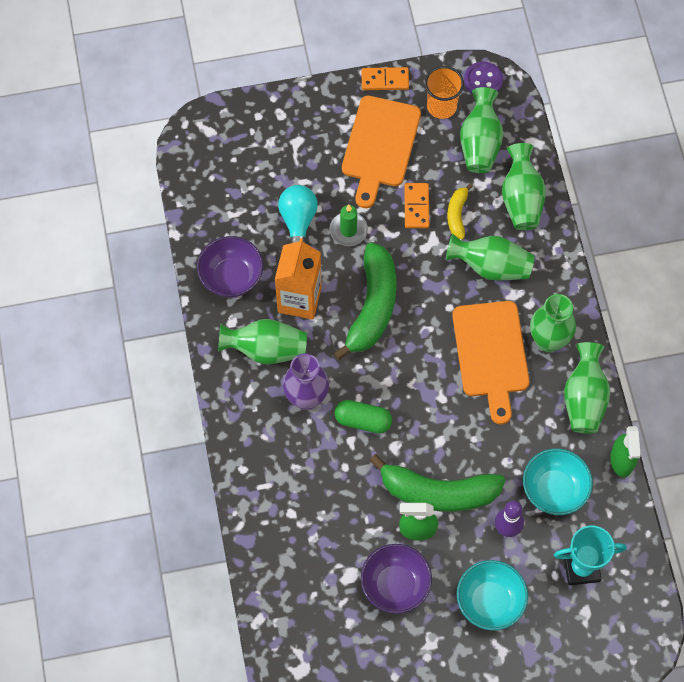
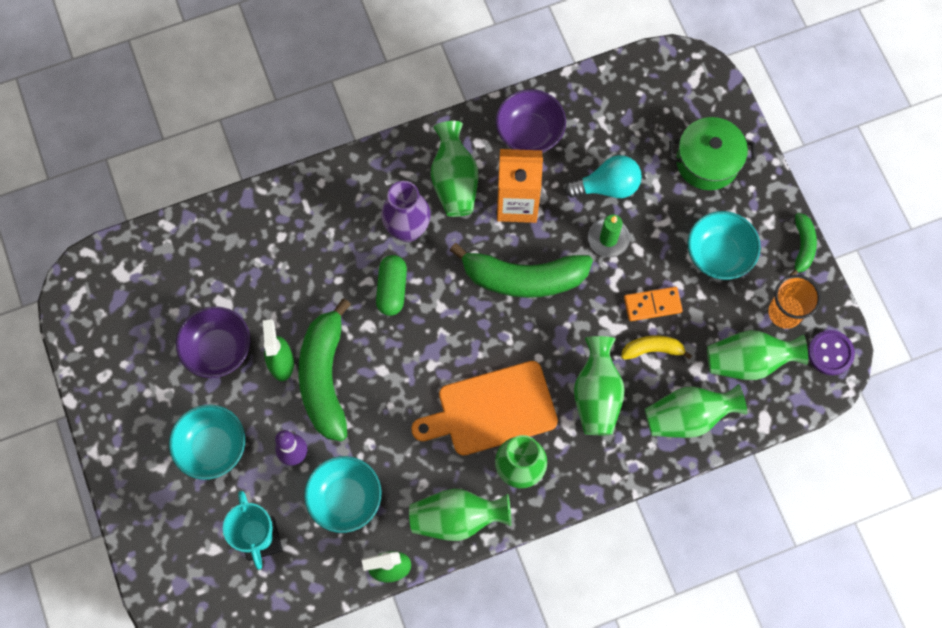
camera: 80 degrees right, 5 degrees up
(291, 136) = (707, 162): none -> green pot
(380, 146) = (718, 255): orange cutting board -> turquoise bowl
(385, 80) = (802, 247): orange domino -> green banana

